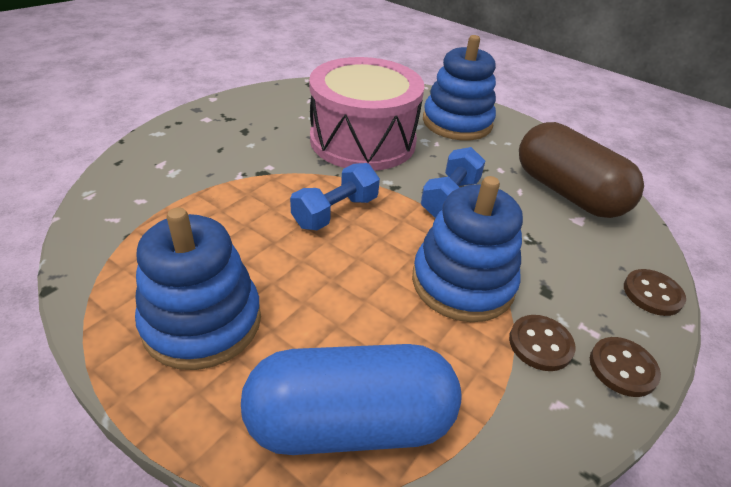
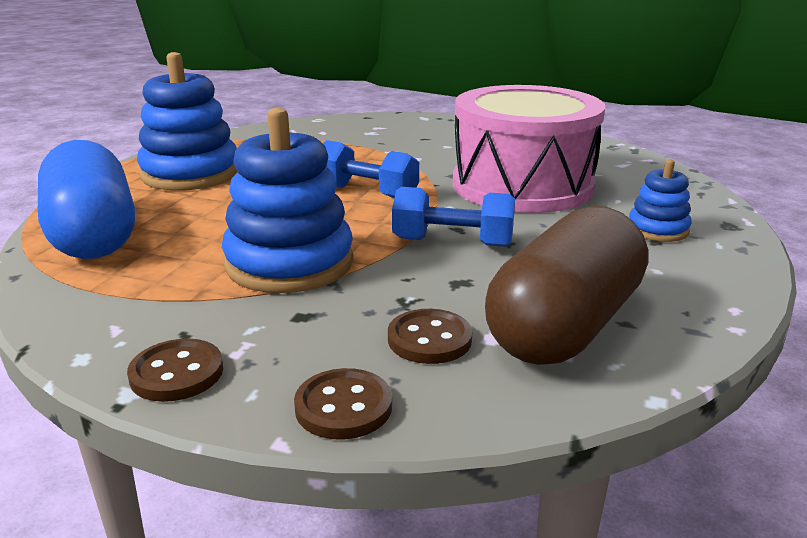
camera: 75 degrees right, 15 degrees down
(457, 122) = (658, 229): blue stacking toy -> blue stacking toy, size x0.51
(540, 344) = (204, 314): brown button -> brown button (429, 339)

